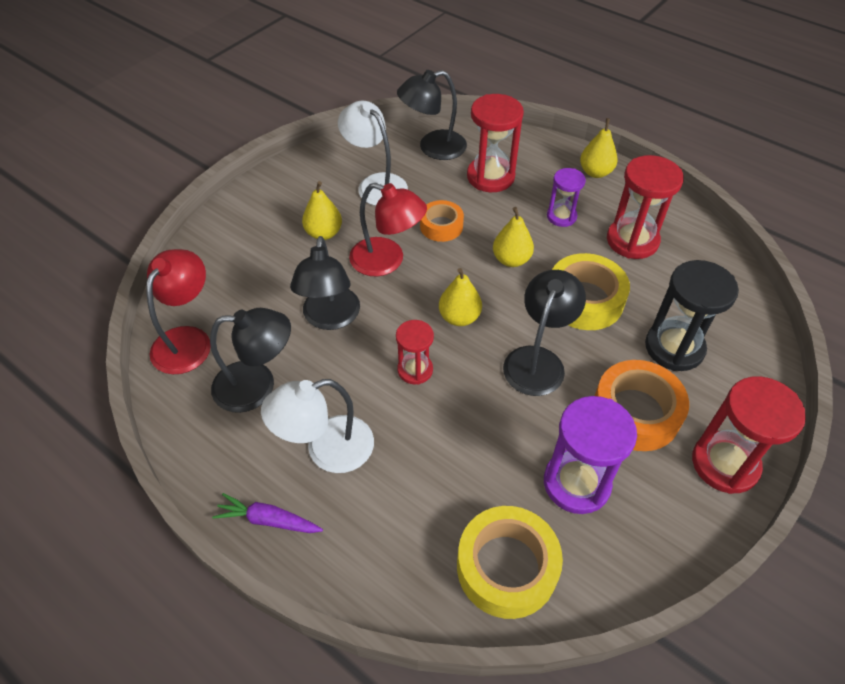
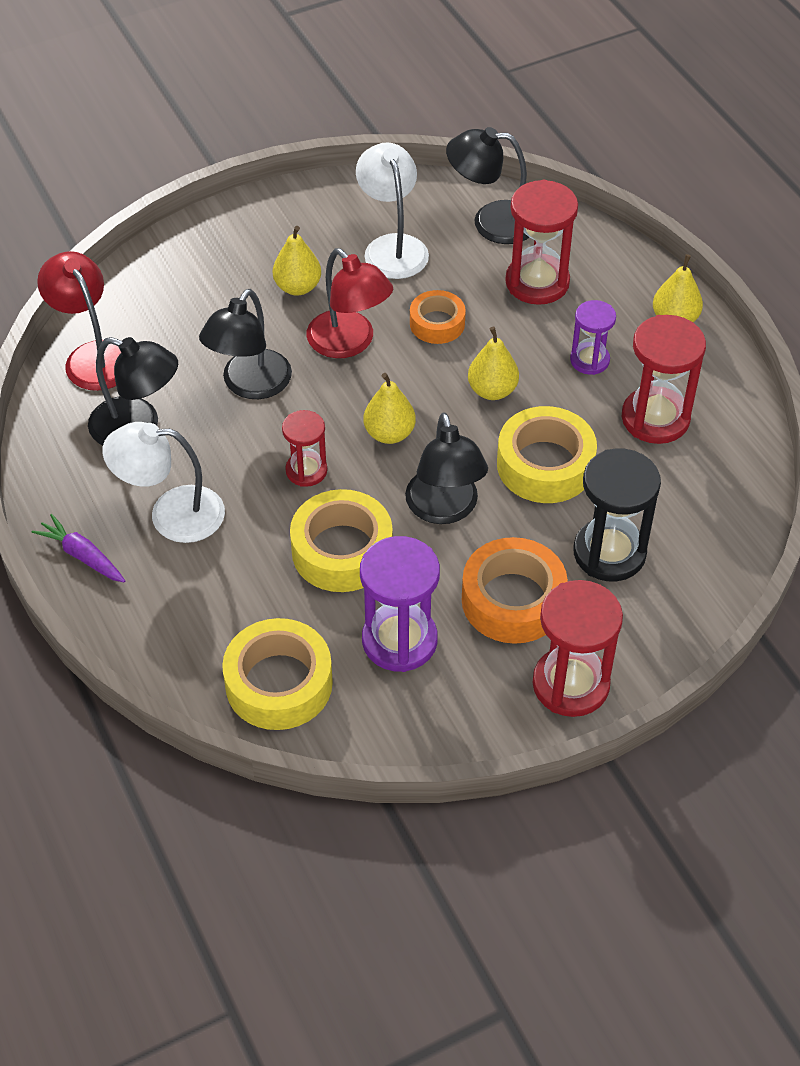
camera: 25 degrees right, 0 degrees up
(187, 340) = (93, 356): red lamp -> red lamp turned 75 degrees counterclockwise
(483, 425) = (342, 550): none -> yellow tape
(538, 360) = (444, 509): black lamp -> black lamp turned 120 degrees clockwise

